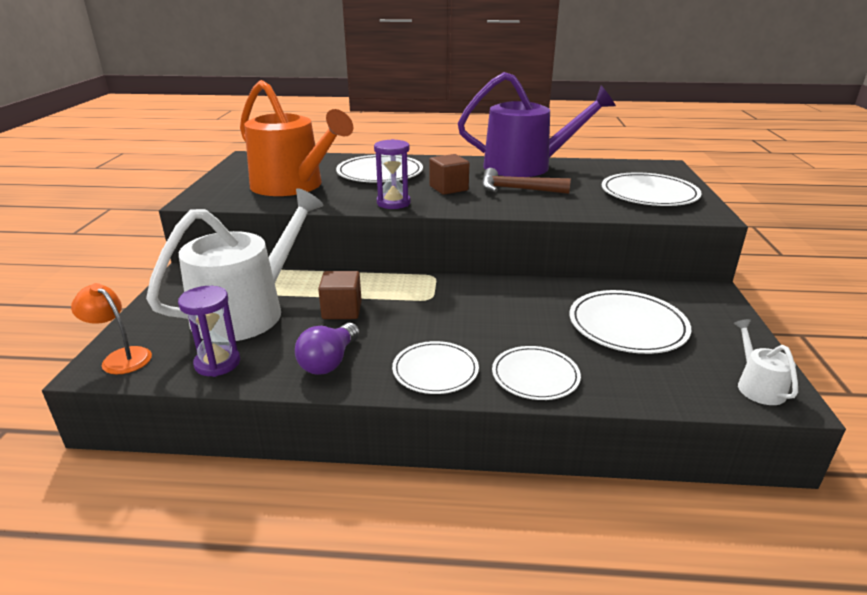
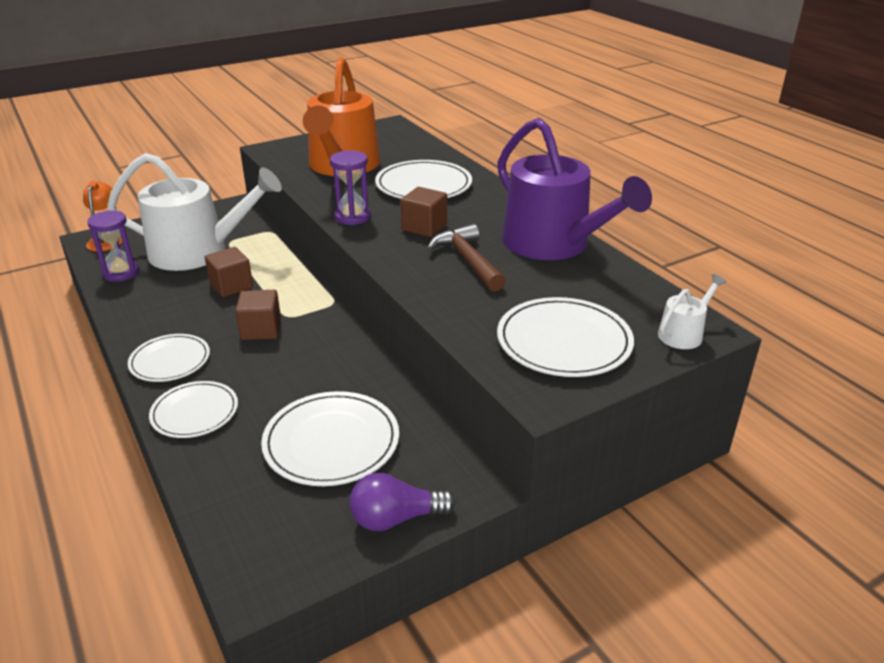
camera: 55 degrees right, 5 degrees up
(329, 361) = (152, 312): purple light bulb -> purple light bulb (396, 518)
(436, 314) = (261, 330): none -> brown cube
(757, 386) = (269, 560): white watering can -> white watering can (683, 334)

